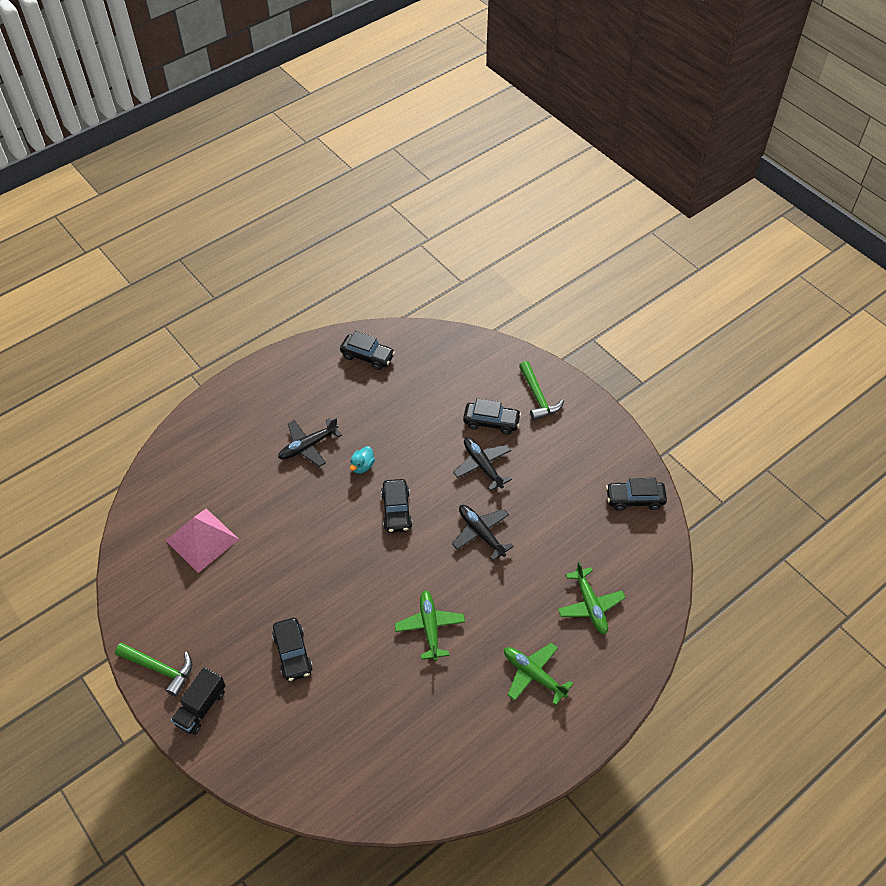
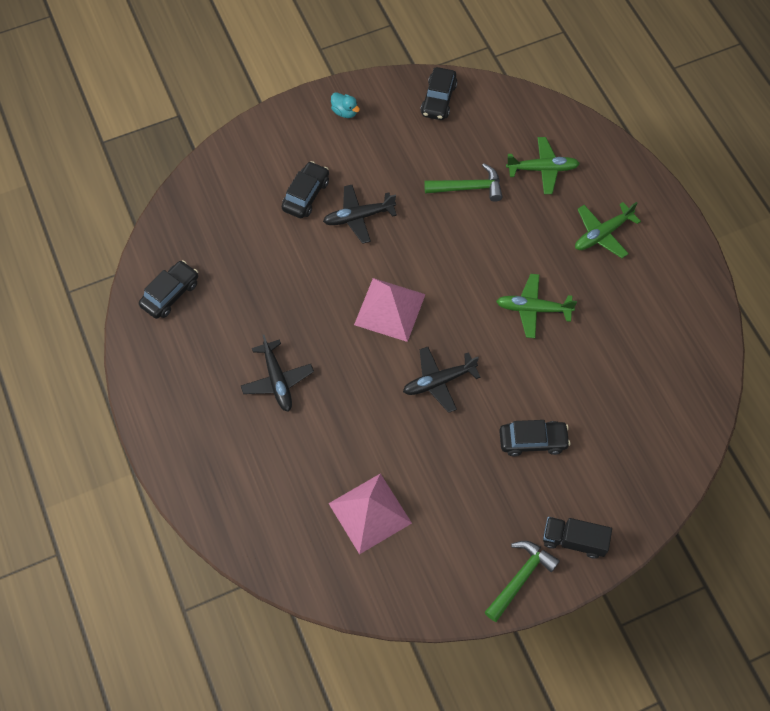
camera: 75 degrees left, 10 degrees up
(201, 707) = (573, 540): black truck -> black truck turned 150 degrees clockwise
(362, 466) = (322, 330): turquoise duck -> turquoise duck (345, 112)
(396, 510) = (389, 309): black car -> pink pyramid
(481, 533) = (439, 239): black plane -> black plane (439, 381)
(538, 397) = (289, 145): green hammer -> green hammer (468, 187)

